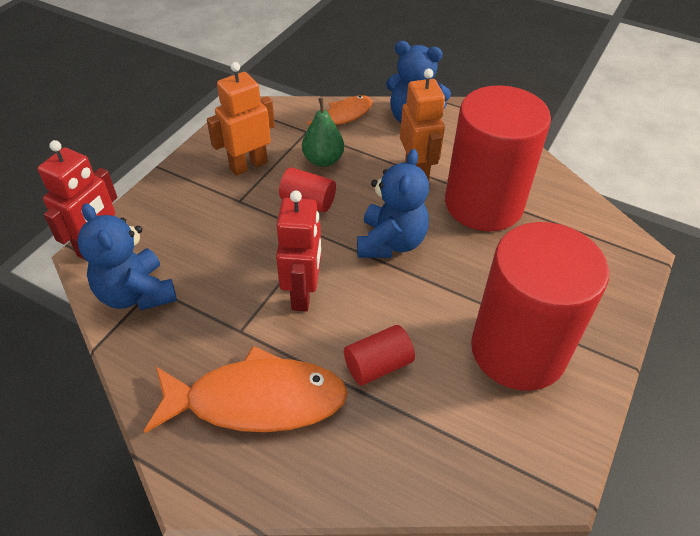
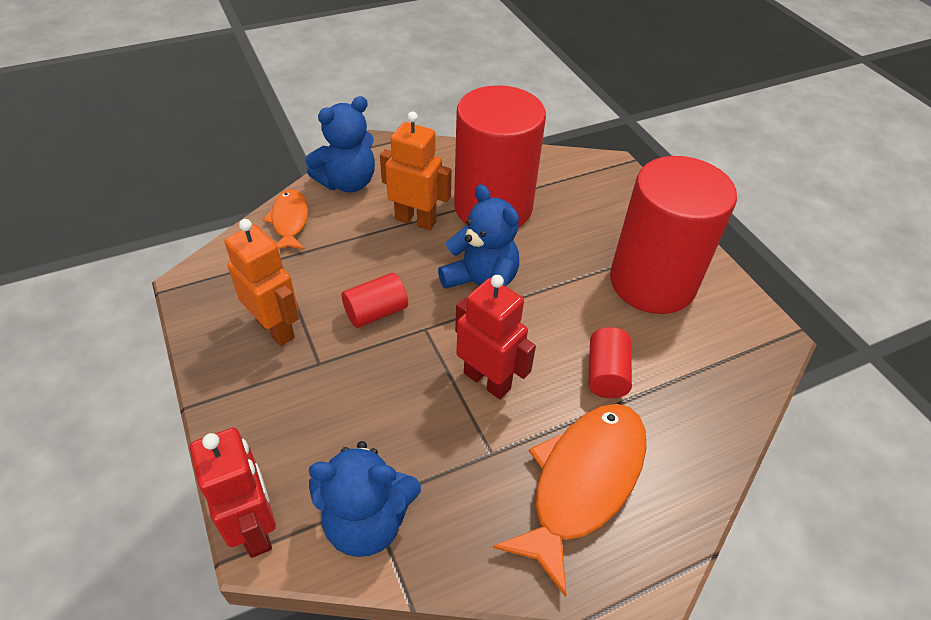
camera: 55 degrees left, 0 degrees up
(248, 165) = (276, 328): orange robot -> orange robot turned 135 degrees clockwise
(323, 160) = (333, 270): green pear -> none

